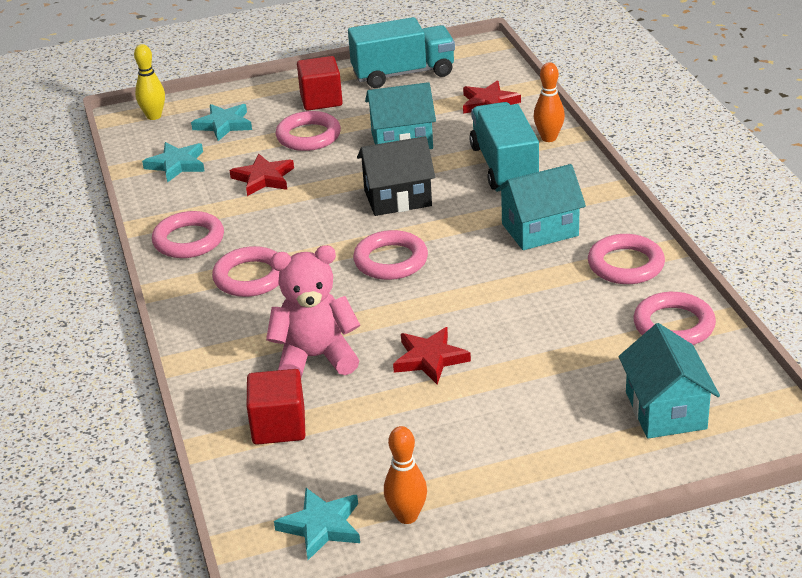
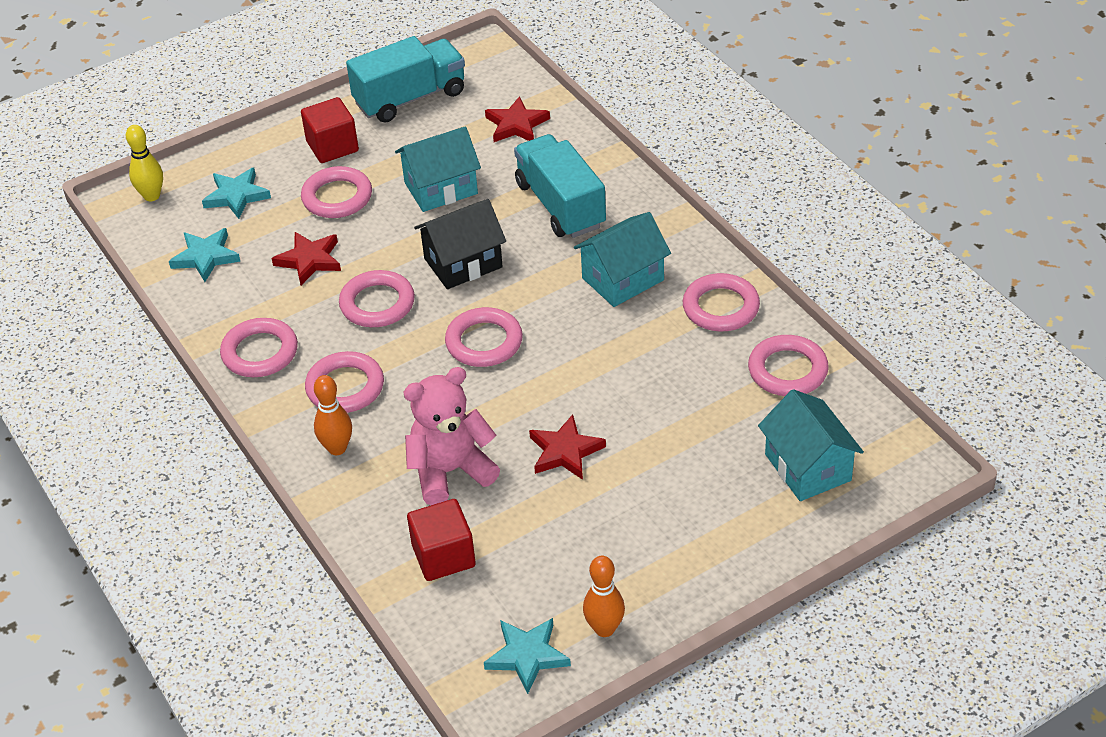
camera: 15 degrees left, 10 degrees up
(308, 218) = (377, 304): none -> pink ring
(549, 138) = (594, 161): orange bowling pin -> orange bowling pin (337, 448)

